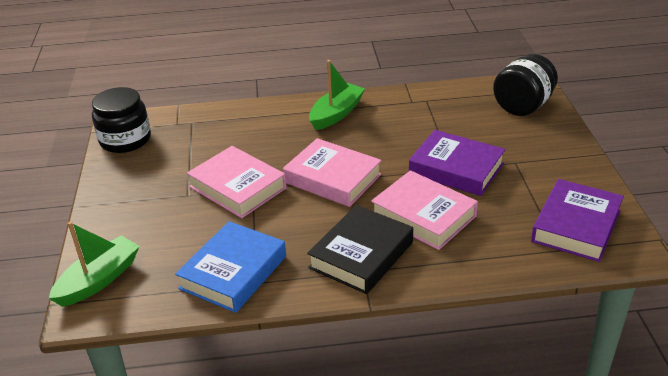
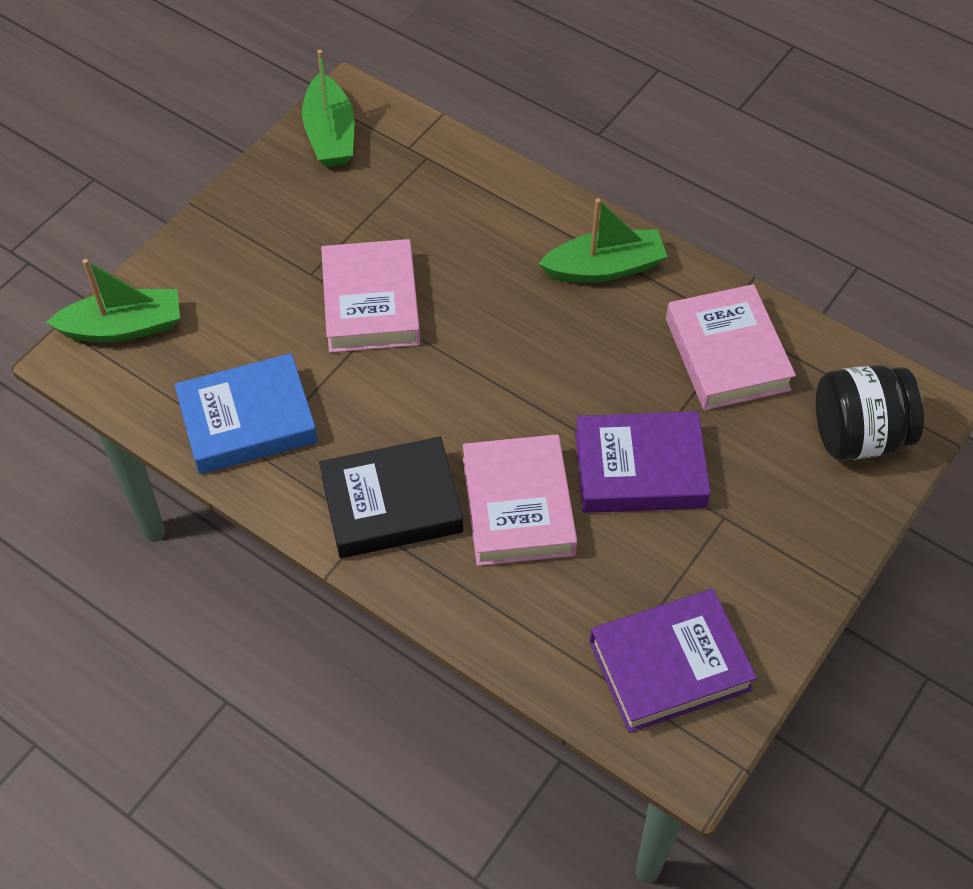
camera: 40 degrees right, 20 degrees up
(125, 140) = (330, 134): black jar -> green boat
(332, 178) = (484, 370): pink book -> pink book (727, 354)
(456, 169) = (640, 469): purple book -> purple book turned 75 degrees counterclockwise

